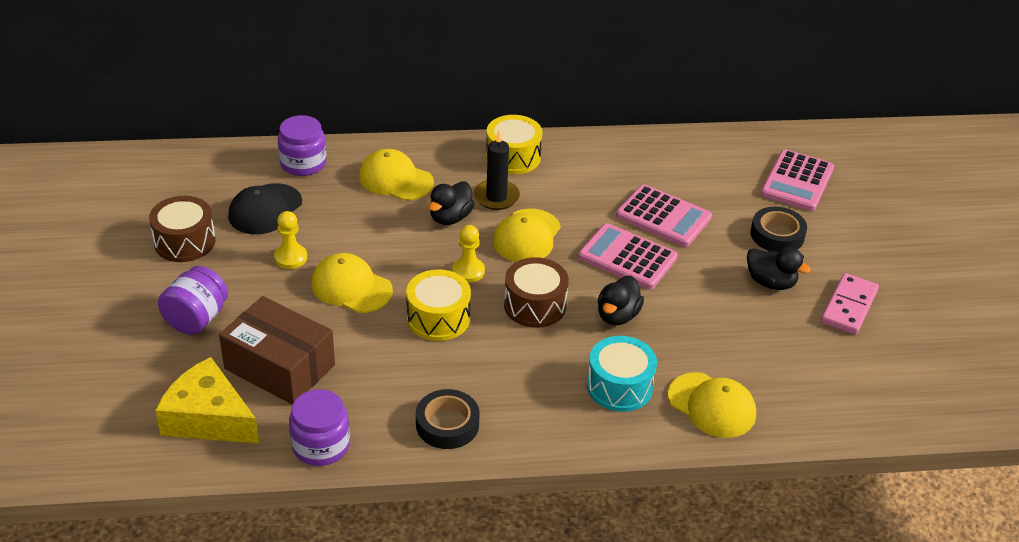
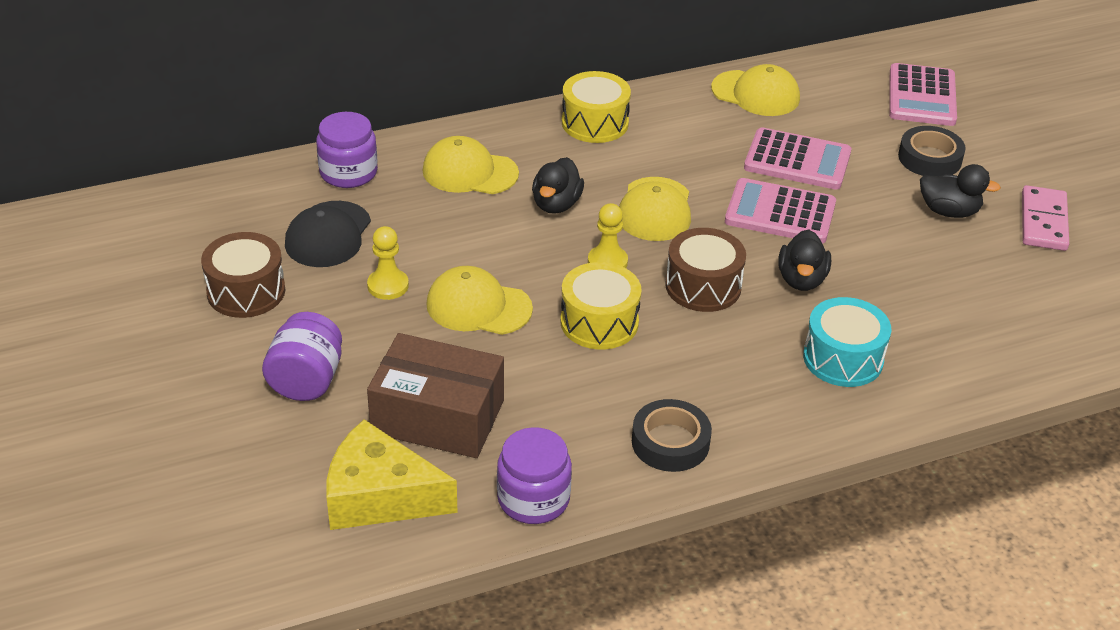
camera: 15 degrees left, 0 degrees up
(496, 197) = (598, 171): black candle -> none
(711, 405) = (953, 358): yellow cap -> yellow cap (755, 93)

